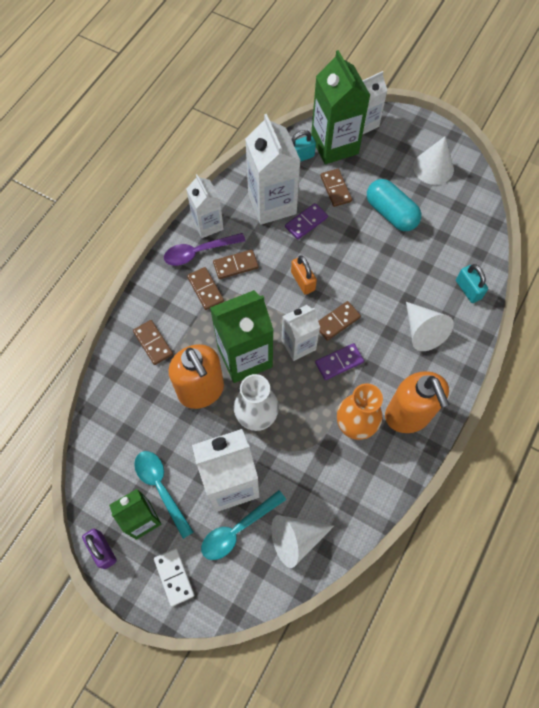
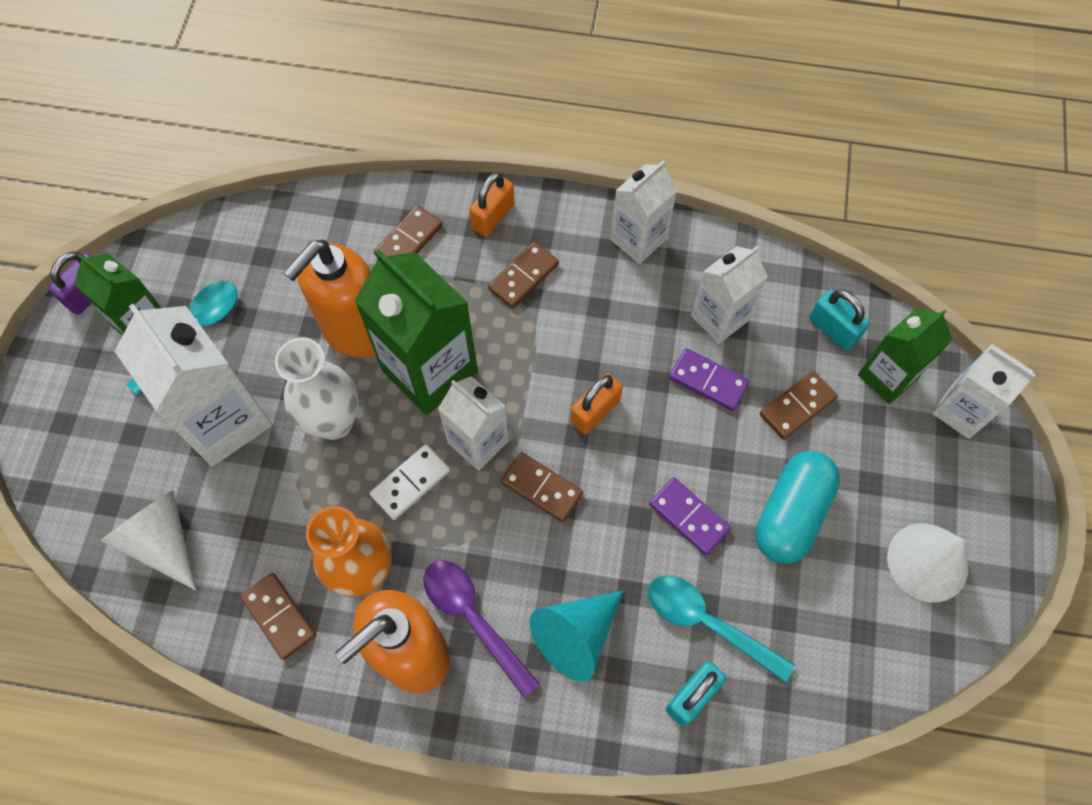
camera: 70 degrees right, 0 degrees up
(158, 292) = (493, 216): none -> orange padlock
(174, 577) = (72, 394): white domino -> white domino (410, 483)
(199, 252) = (584, 245): purple spoon -> purple spoon (473, 618)
(235, 265) = (582, 303): brown domino -> brown domino (279, 616)
(238, 529) = (157, 454): turquoise spoon -> turquoise spoon (707, 623)
(272, 204) = (719, 318): white carton -> white carton, size x0.62
(334, 145) = (887, 377): green carton -> green carton, size x0.62
(339, 362) = (469, 514): purple domino -> purple domino (688, 517)
(422, 331) = (576, 636): white cone -> turquoise cone

